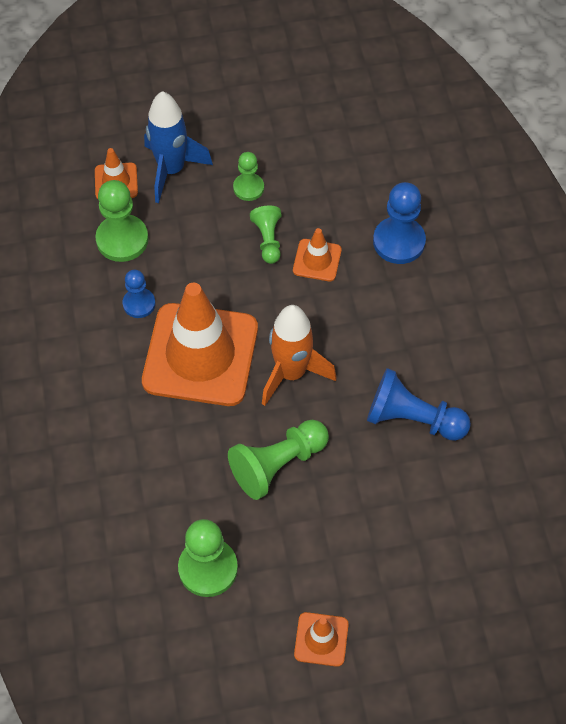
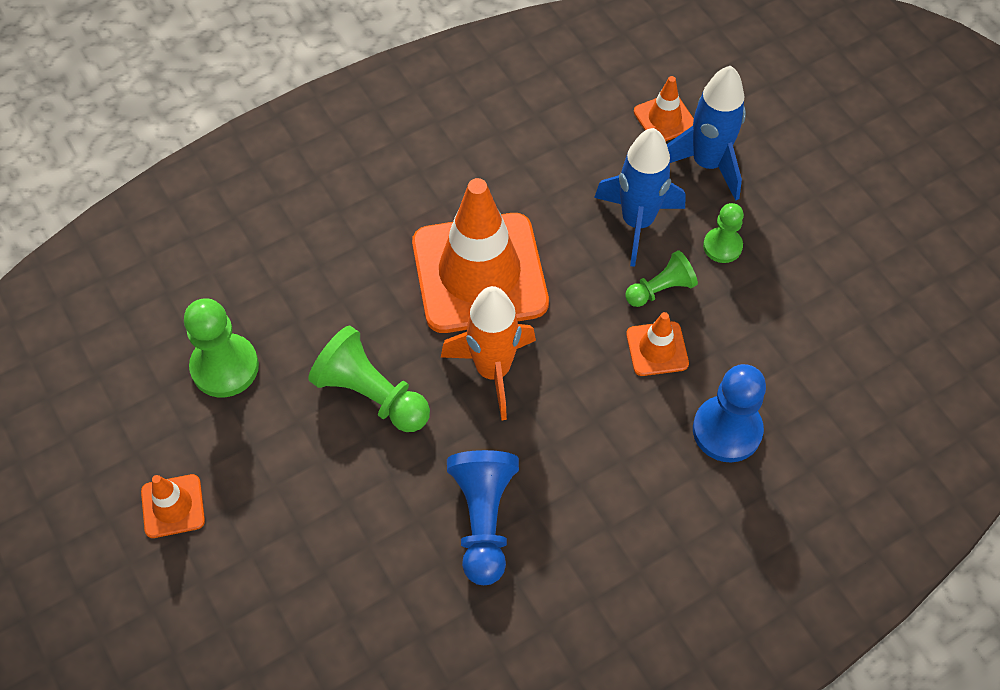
camera: 70 degrees right, 0 degrees up
(122, 239) = (593, 150): green pawn -> none
(139, 304) = (519, 194): blue pawn -> none
(203, 234) = (637, 222): none -> blue rocket

